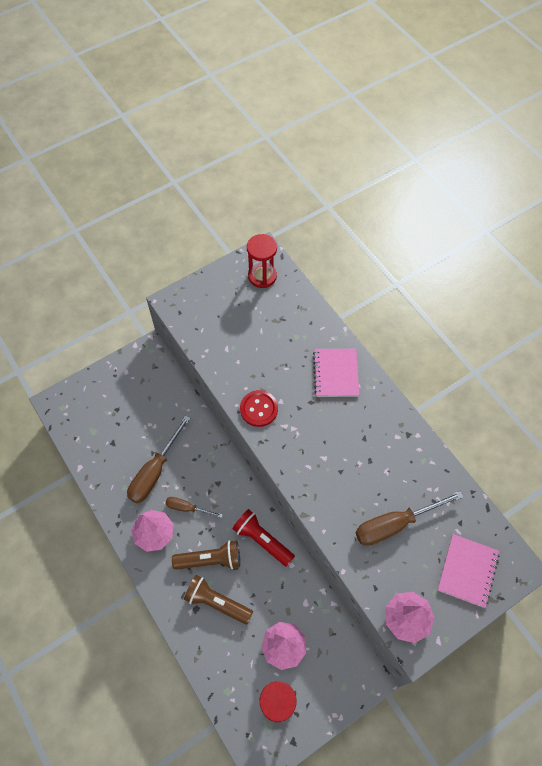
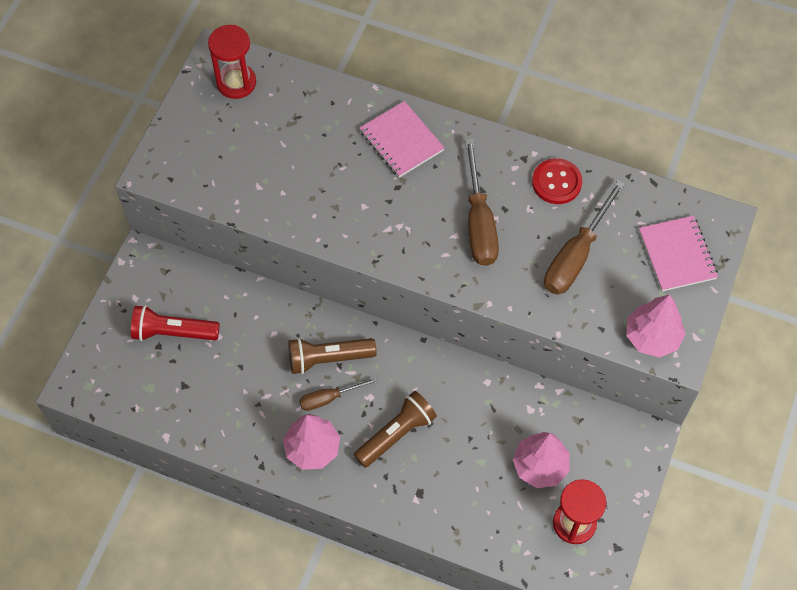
camera: 35 degrees left, 0 degrees up
(155, 471) = (260, 384): brown screwdriver -> brown screwdriver (479, 222)
(217, 602) = (437, 471): brown flashlight -> brown flashlight (328, 358)
(259, 409) = (346, 228): red button -> red button (556, 182)
(262, 540) = (437, 377): red flashlight -> red flashlight (173, 332)

